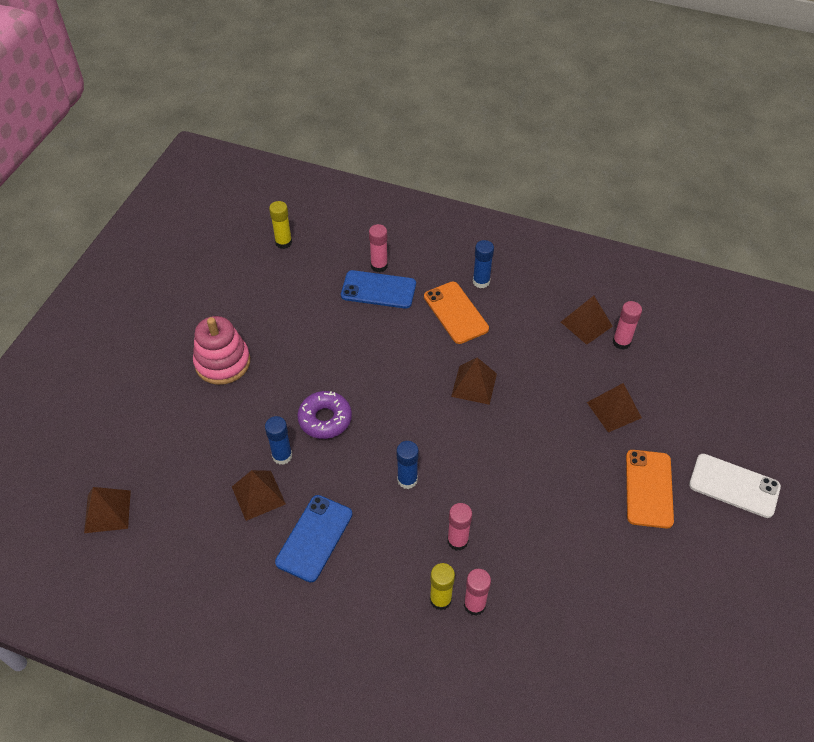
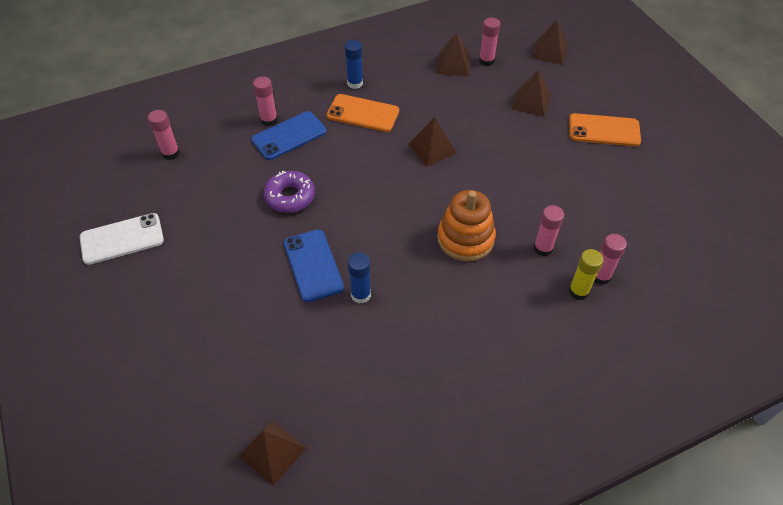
camera: 45 degrees left, 0 degrees up
(222, 362) = (229, 269): pink stacking toy -> none
(258, 495) = (377, 335): brown pyramid -> brown pyramid (549, 51)
(283, 242) = (171, 153): yellow glue stick -> pink glue stick
(314, 538) = (453, 327): blue phone -> blue phone (313, 265)
(325, 419) = (360, 246): purple donut -> purple donut (290, 197)
(407, 480) = (465, 239): blue glue stick -> orange stacking toy
(648, 488) = (604, 130): orange phone -> orange phone turned 45 degrees counterclockwise
(734, 485) = (641, 95): white phone -> white phone (122, 239)

